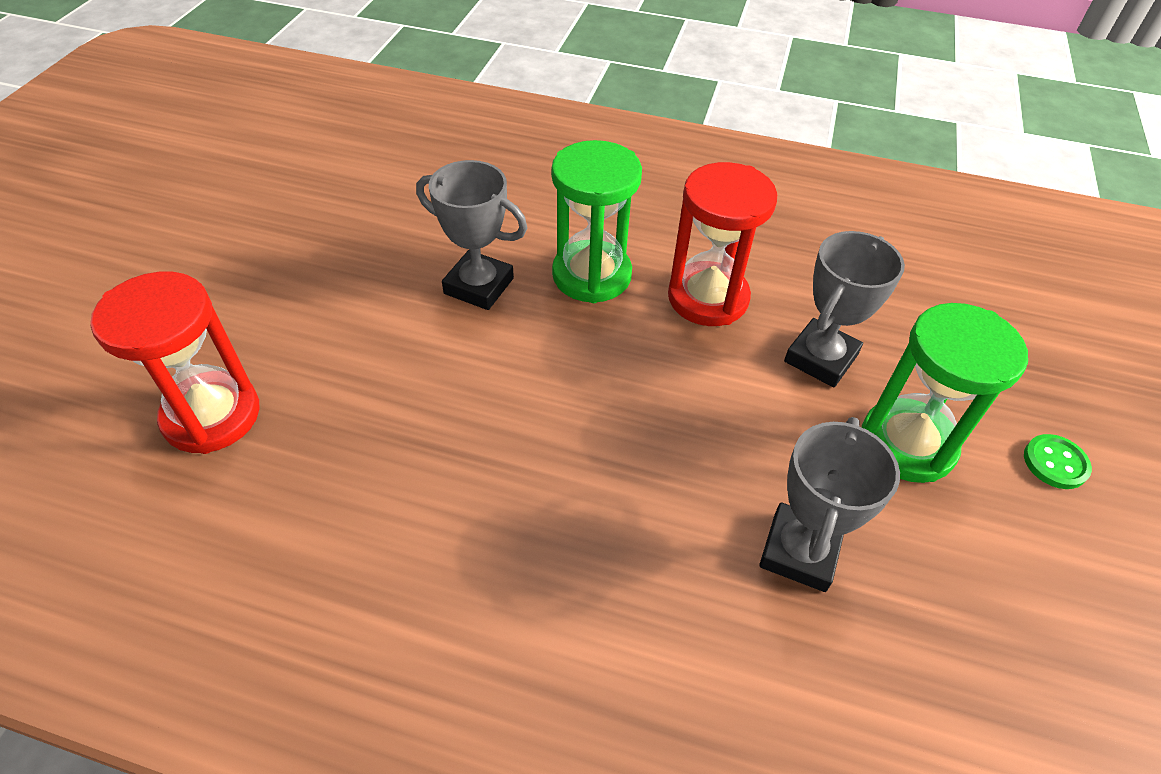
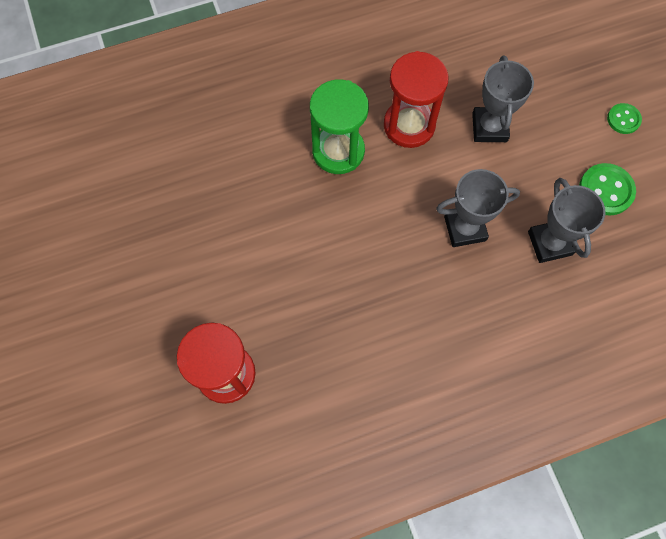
camera: 35 degrees left, 20 degrees up
(479, 286) = (285, 200): grey trophy -> grey trophy (464, 228)
(907, 444) = (558, 152): green hourglass -> none
(955, 538) = (605, 190): none -> green button

